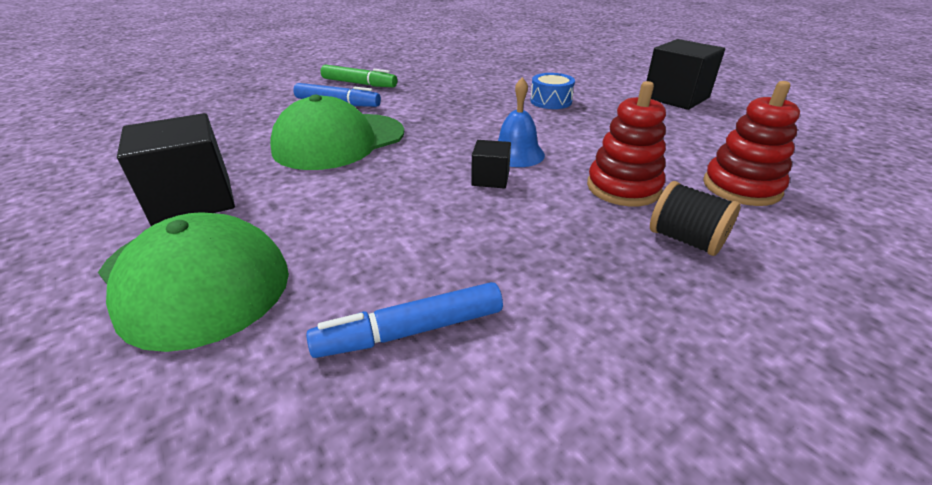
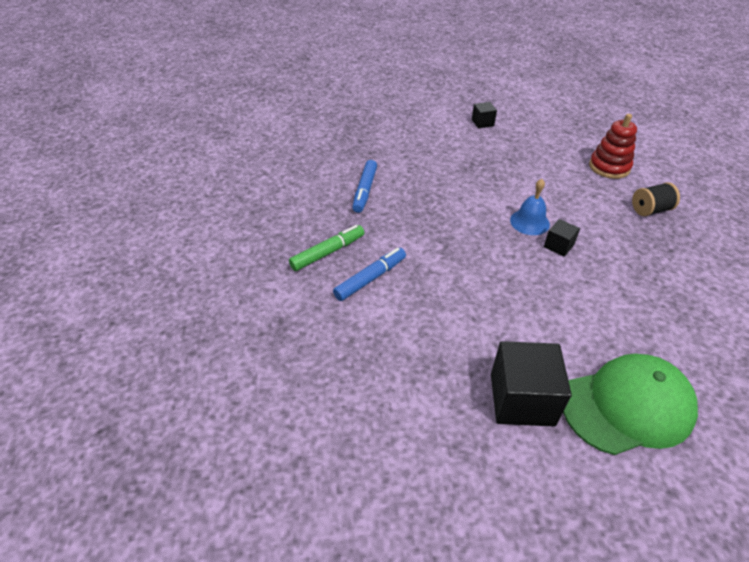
camera: 60 degrees left, 10 degrees up
(339, 141) = (458, 297): green cap -> none
(410, 331) = (697, 326): blue marker -> blue marker (365, 191)
(551, 101) = (451, 171): blue drum -> none
(623, 188) = (592, 203): red stacking toy -> none
(676, 97) = (482, 123): black cube -> black cube, size x0.50

